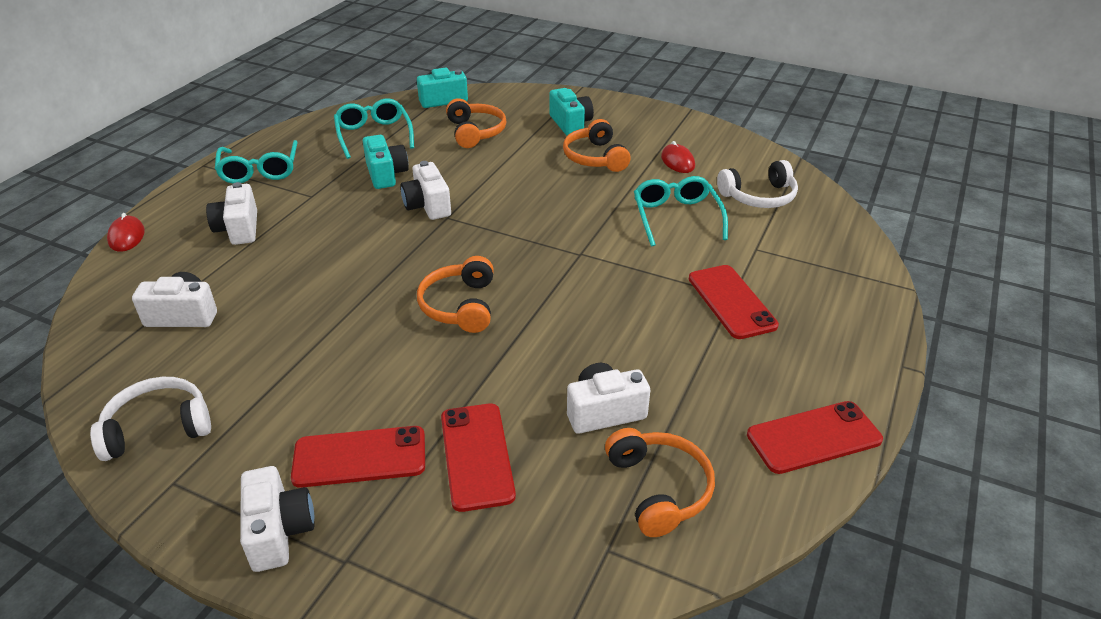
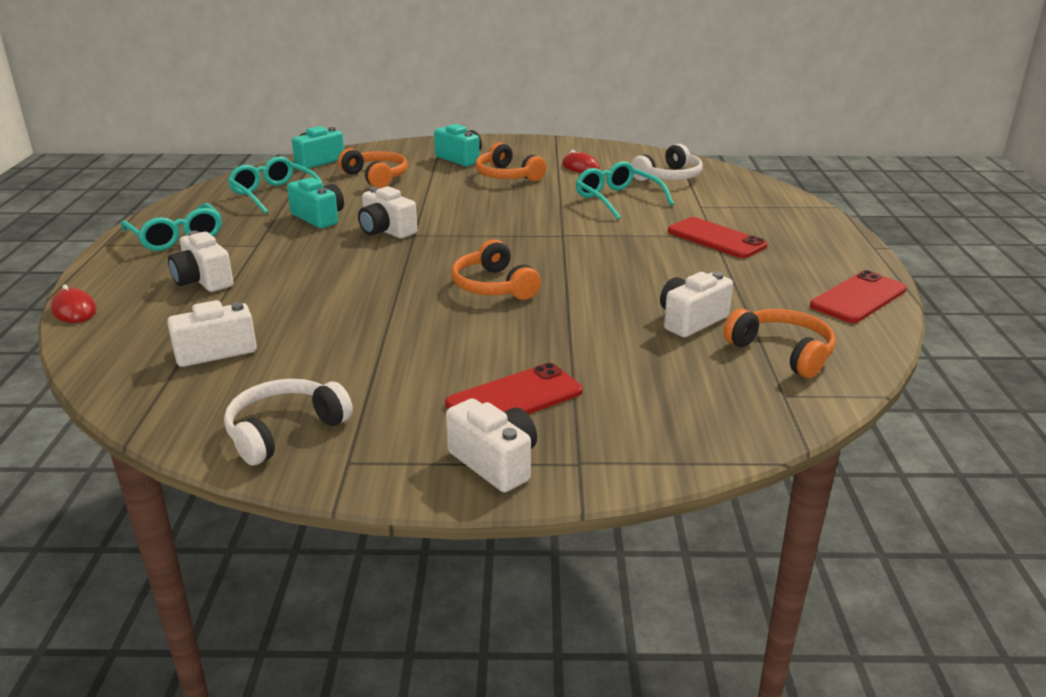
camera: 25 degrees left, 10 degrees down
(476, 456) = (617, 371): red phone -> none

